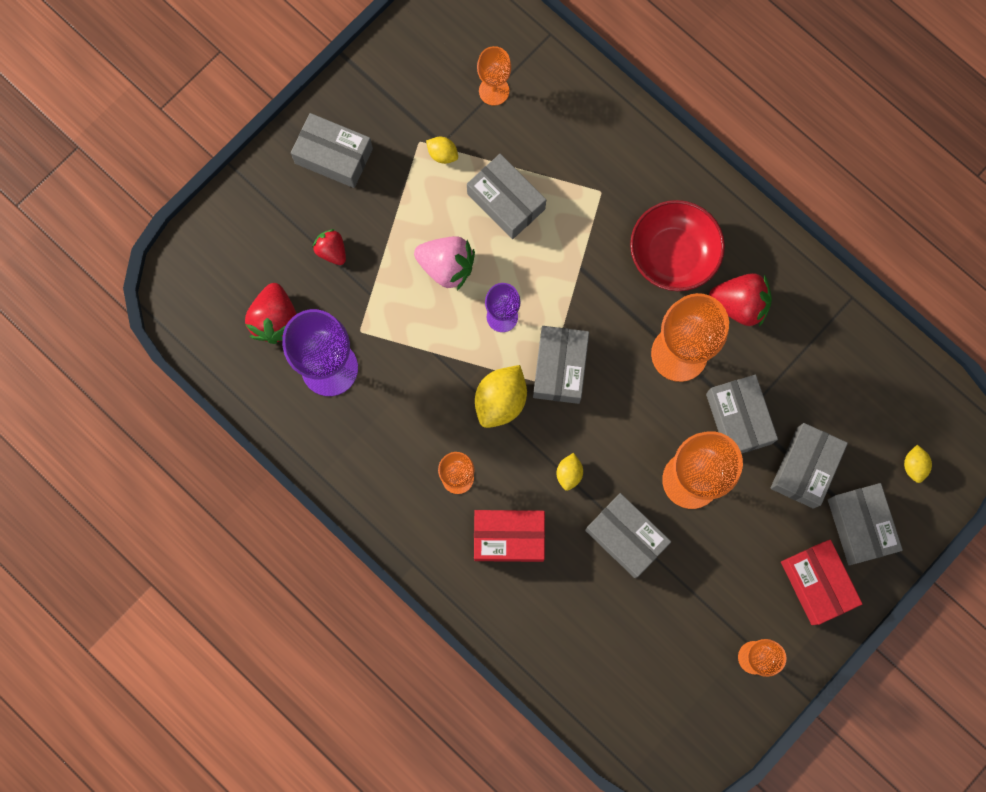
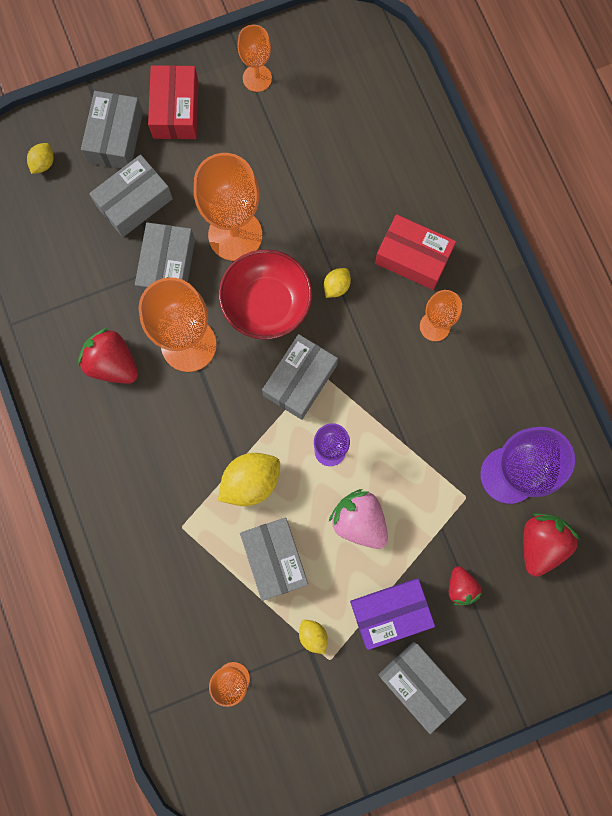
camera: 155 degrees left, 0 degrees up
(384, 202) = (390, 612): none -> purple box
(500, 401) = (366, 375): yellow lemon -> yellow lemon (250, 482)
(626, 537) = (314, 214): grey box -> none
(673, 254) = (147, 436): red bowl -> red bowl (266, 303)

